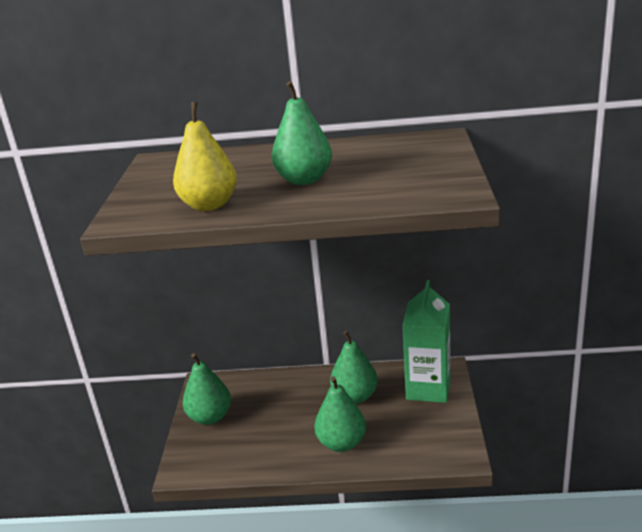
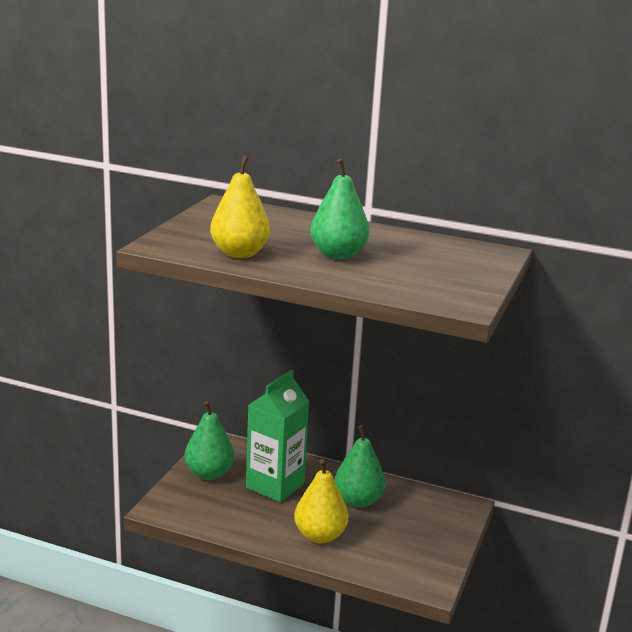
camera: 15 degrees right, 5 degrees down
(341, 443) = (320, 536): green pear -> yellow pear
(428, 388) = (436, 517): green carton -> green carton (275, 485)

